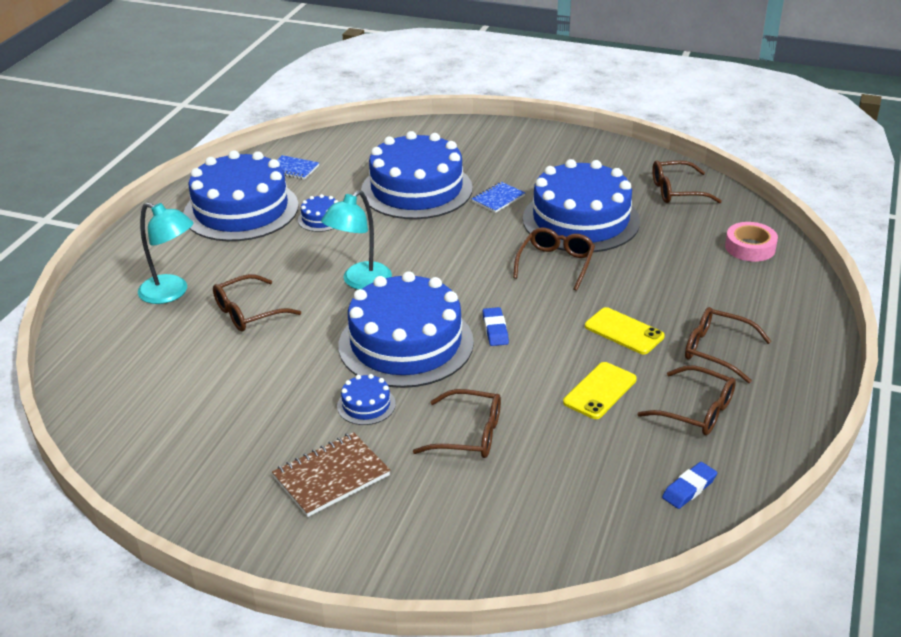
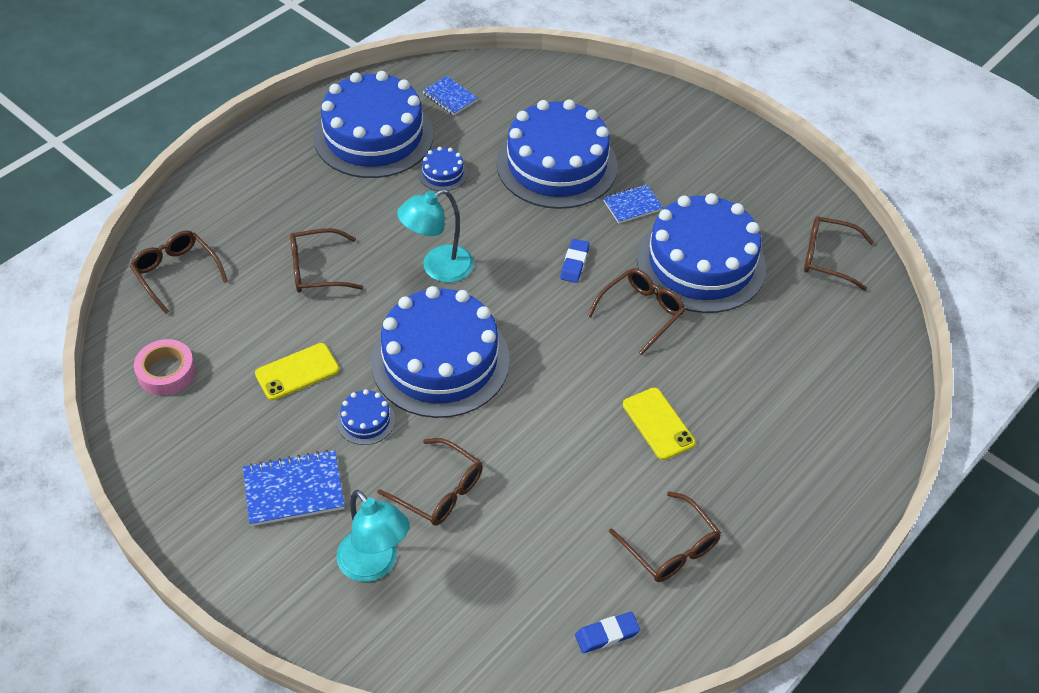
camera: 20 degrees right, 15 degrees up
(171, 293) = (260, 221): turquoise lamp -> turquoise lamp (374, 565)
(331, 476) = (294, 489): brown notebook -> blue notebook
(495, 329) = (533, 375): blue eraser -> blue eraser (574, 263)
(599, 391) = (591, 487): yellow phone -> yellow phone (297, 372)
(717, 350) = (737, 483): brown glasses -> brown glasses (176, 273)
(750, 247) = (858, 362): pink tape -> pink tape (166, 372)

